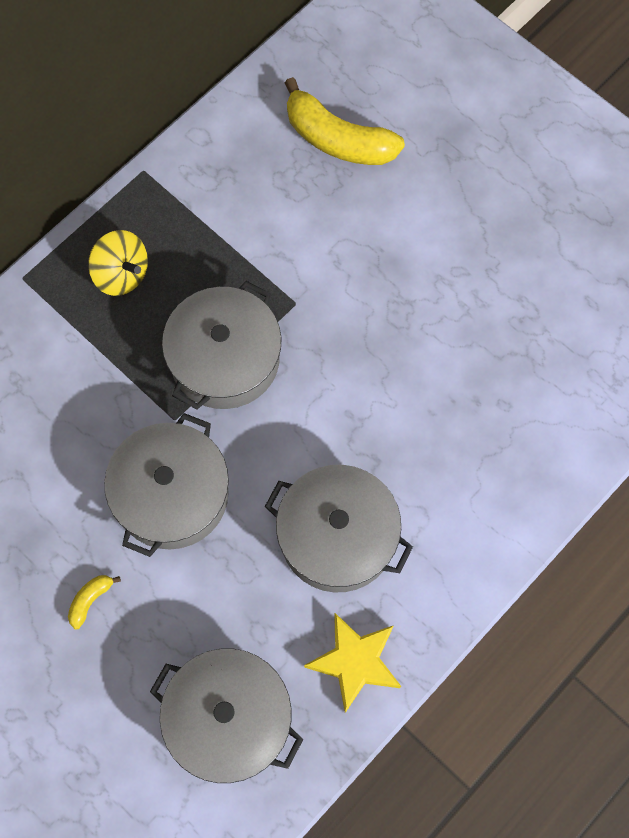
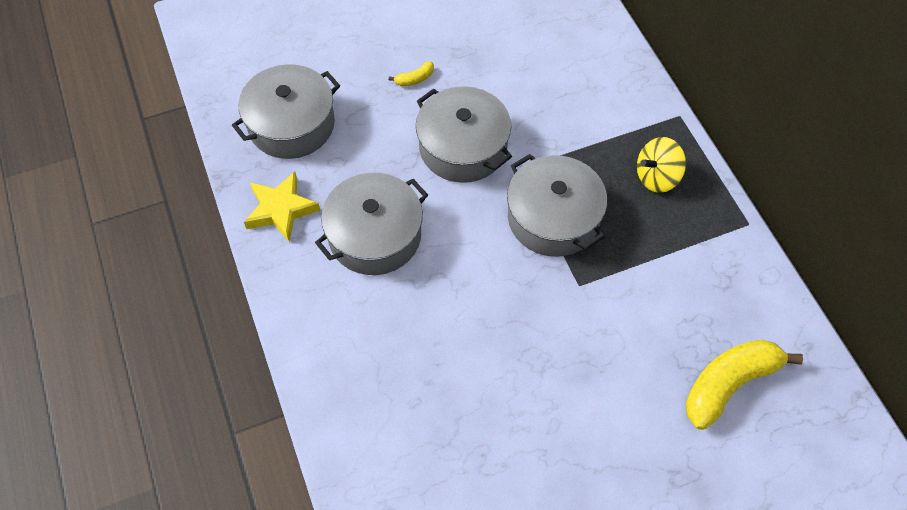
camera: 115 degrees right, 10 degrees down
(90, 600) = (415, 79): yellow banana -> yellow banana turned 90 degrees clockwise

